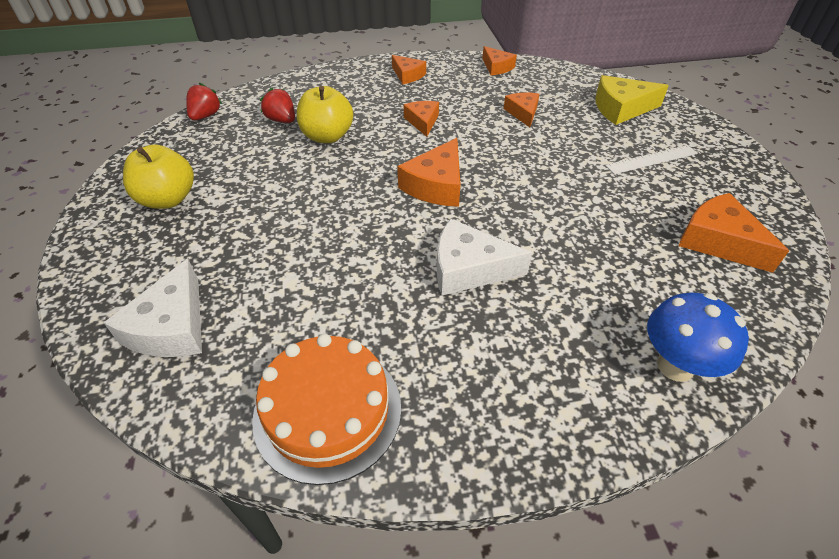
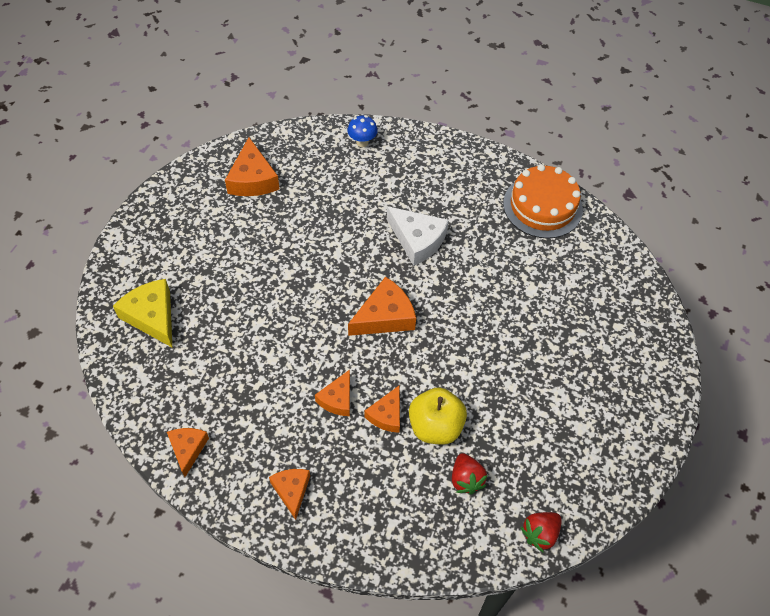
camera: 150 degrees left, 10 degrees up
(168, 199) = (599, 414): yellow apple -> none
(172, 327) = (613, 293): white cheese -> none
(523, 113) = (240, 360): orange cheese -> orange cheese (386, 415)
(621, 108) = (152, 316): yellow cheese -> yellow cheese turned 150 degrees counterclockwise
(651, 159) = (205, 253): white ruler -> none
(675, 366) = (362, 142): blue mushroom -> blue mushroom, size x0.63

